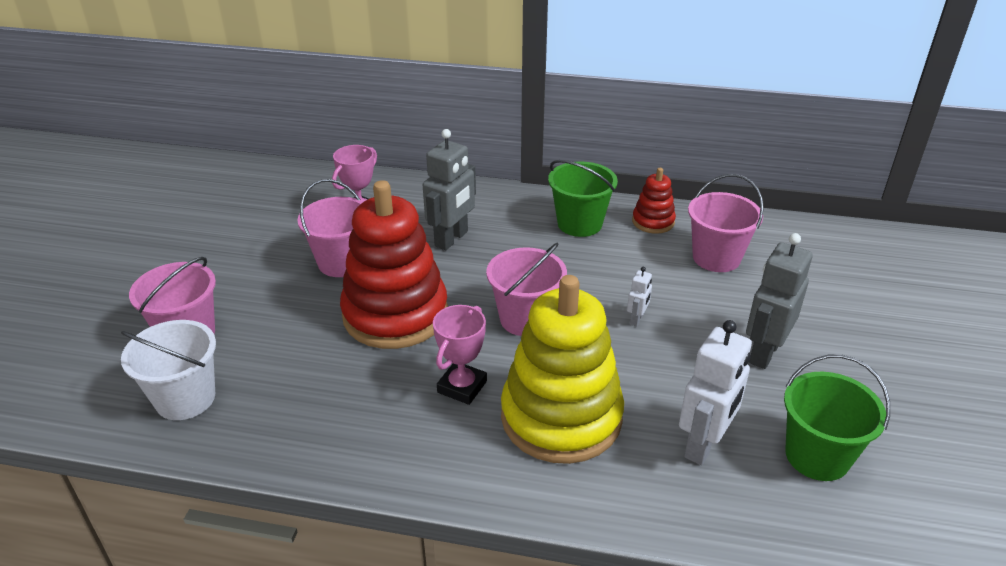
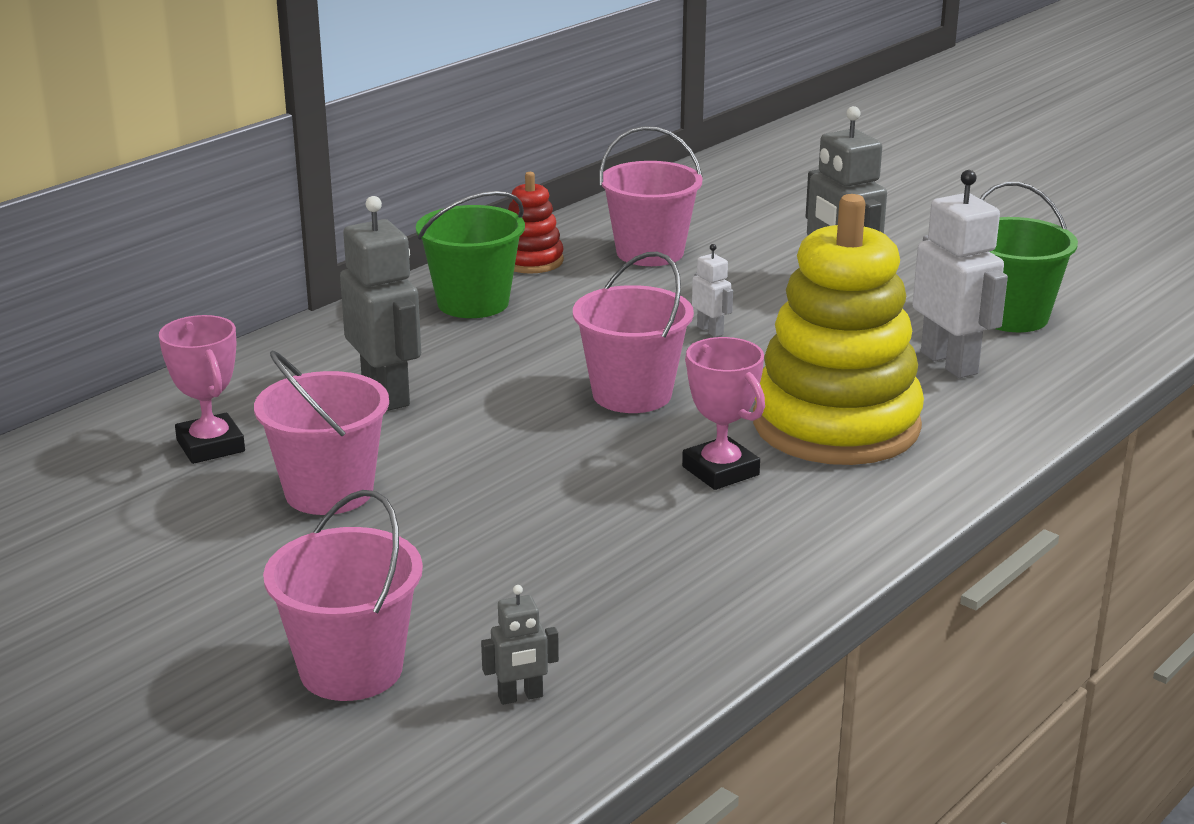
camera: 60 degrees left, 10 degrees down
(185, 398) = (520, 697): white bucket -> grey robot
(395, 314) = (514, 479): red stacking toy -> none

